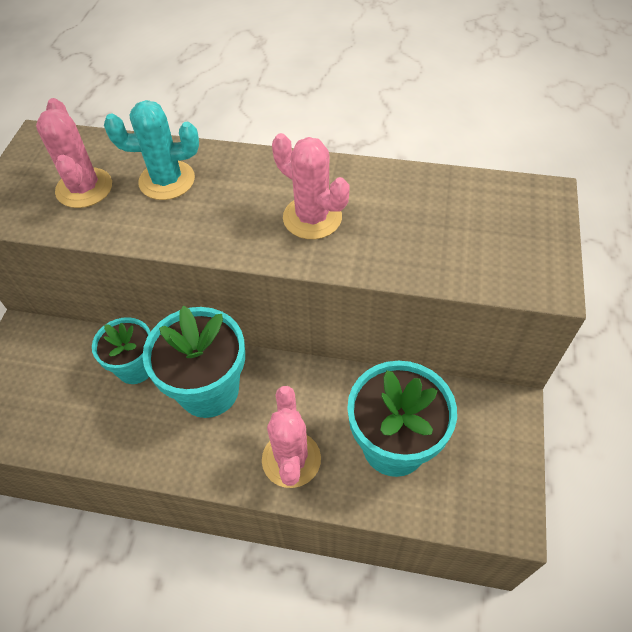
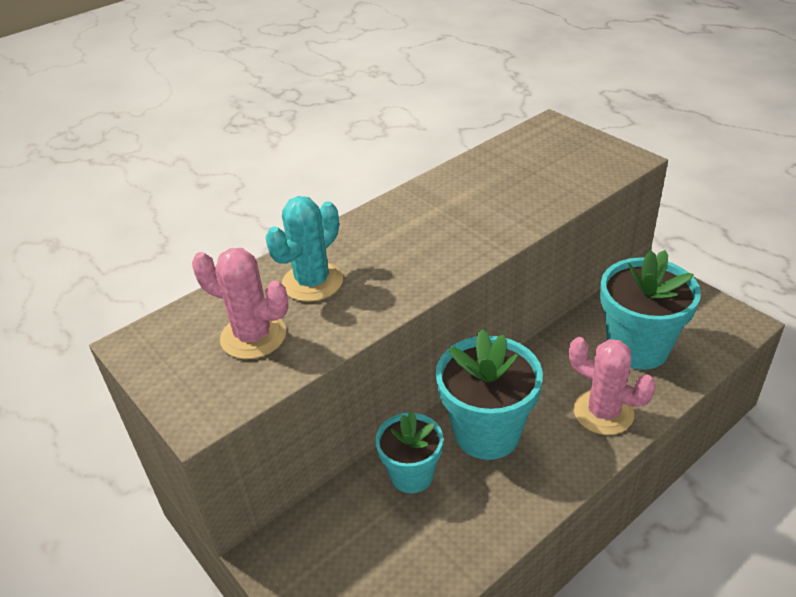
camera: 50 degrees left, 15 degrees down
(312, 218) = (454, 224): pink cactus -> none

